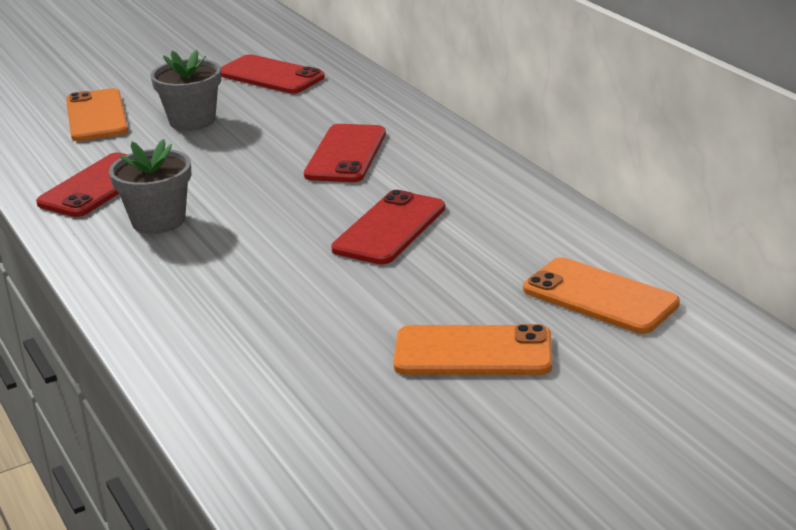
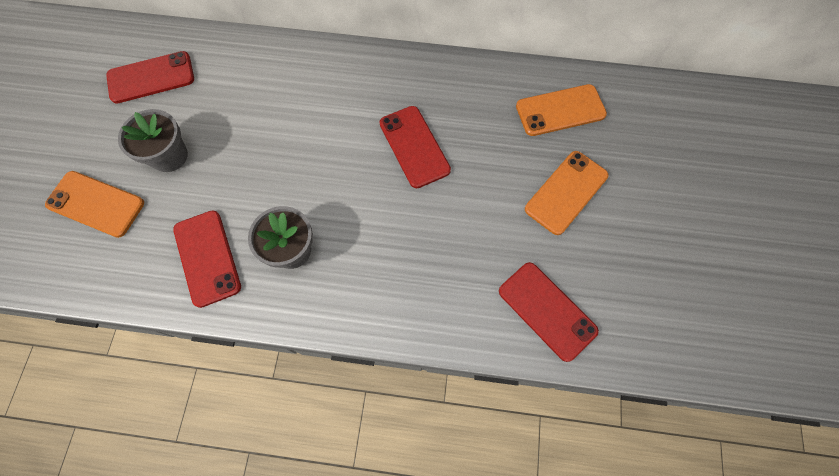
camera: 55 degrees left, 40 degrees up
(346, 154) = (306, 110): red phone -> red phone (547, 310)

